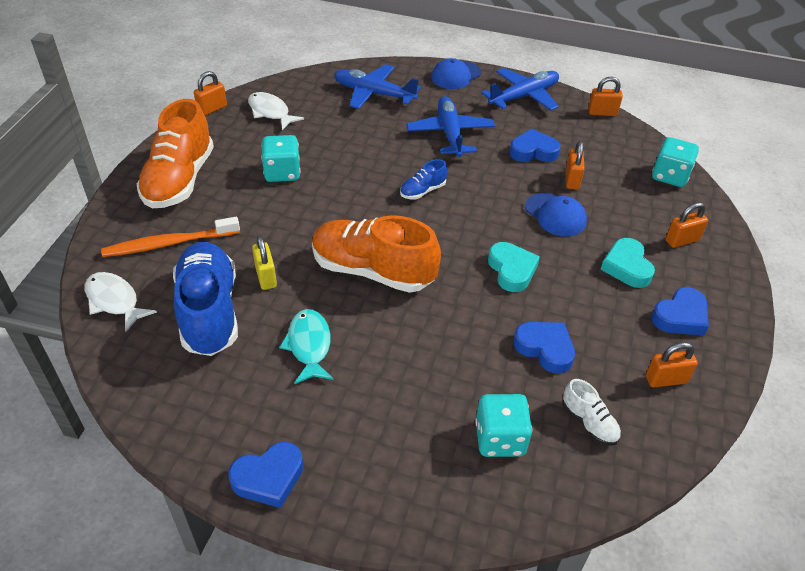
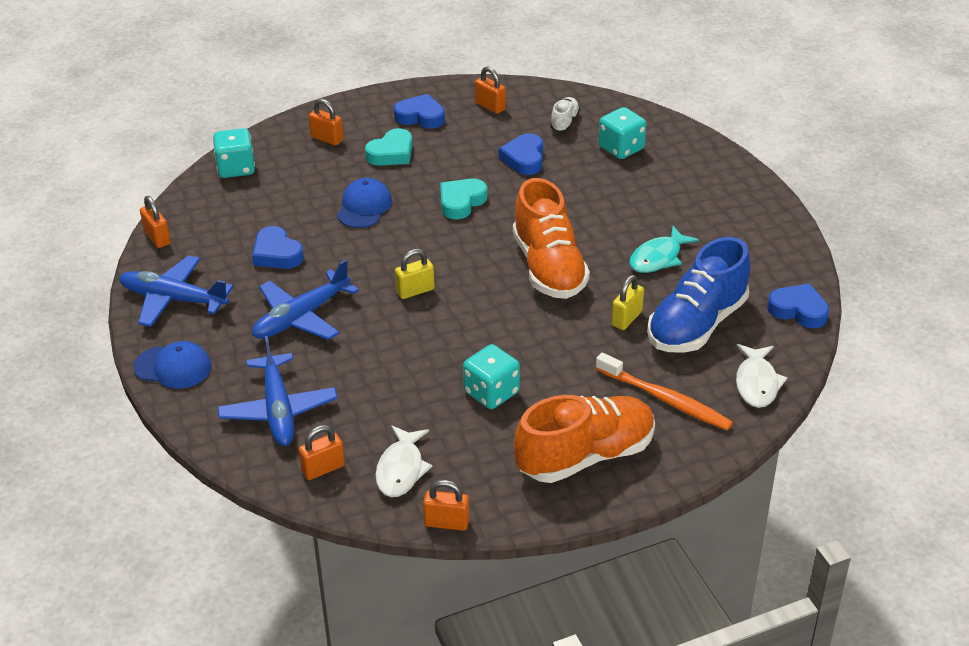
camera: 125 degrees left, 5 degrees down
(269, 478) = (768, 217): blue heart -> blue heart (798, 310)
(423, 191) = (415, 291): blue shoe -> yellow padlock
(572, 180) = (301, 216): orange padlock -> orange padlock (323, 469)

